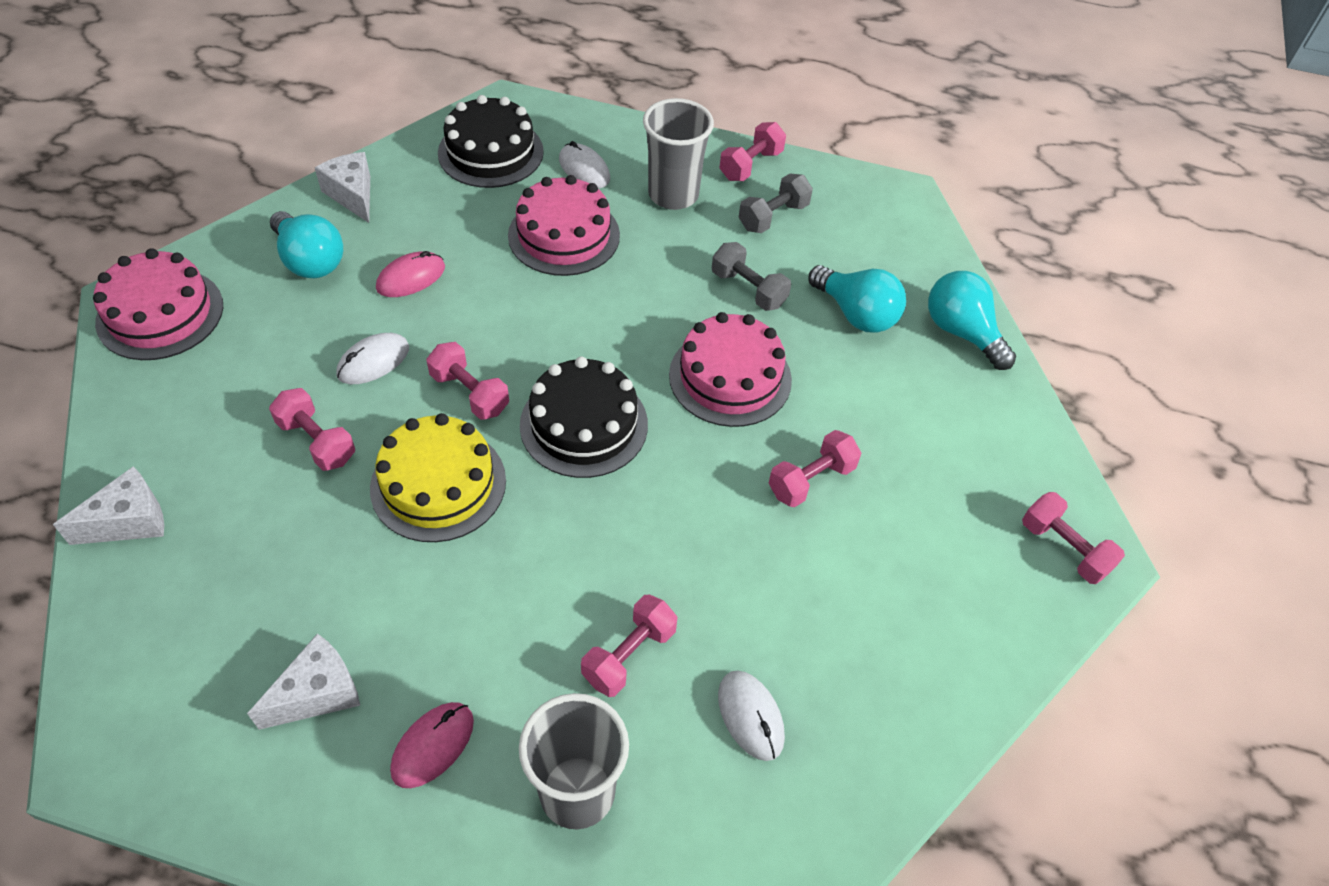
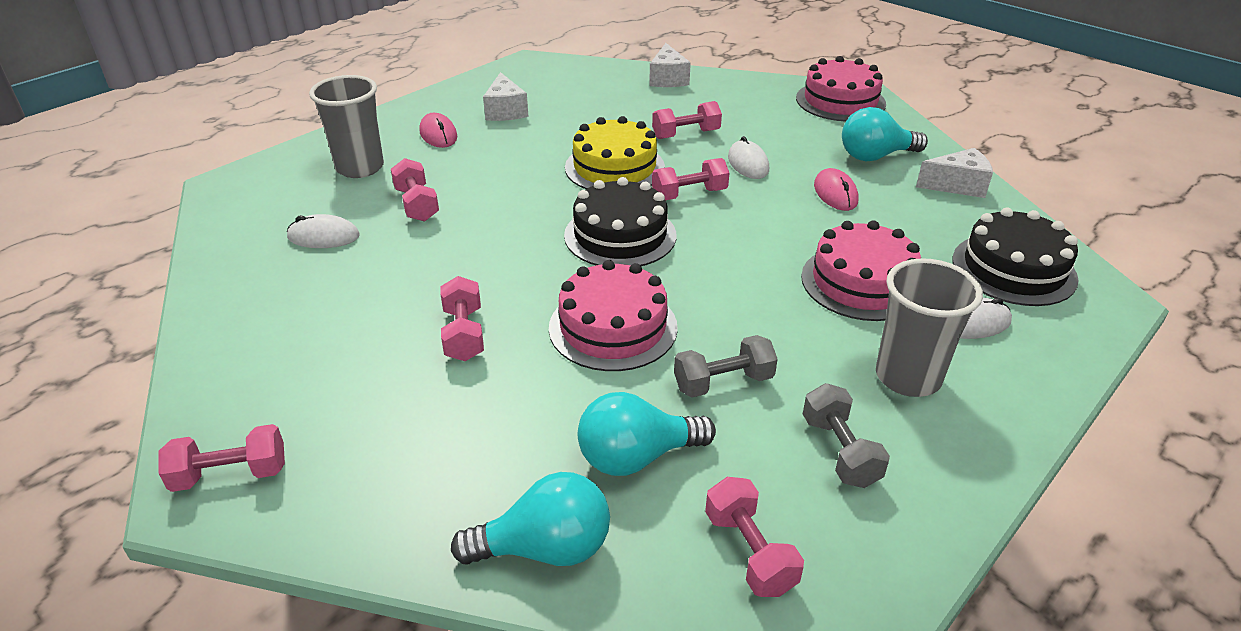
camera: 120 degrees right, 15 degrees down
(750, 165) = (954, 470): pink dumbbell -> pink dumbbell (749, 552)

